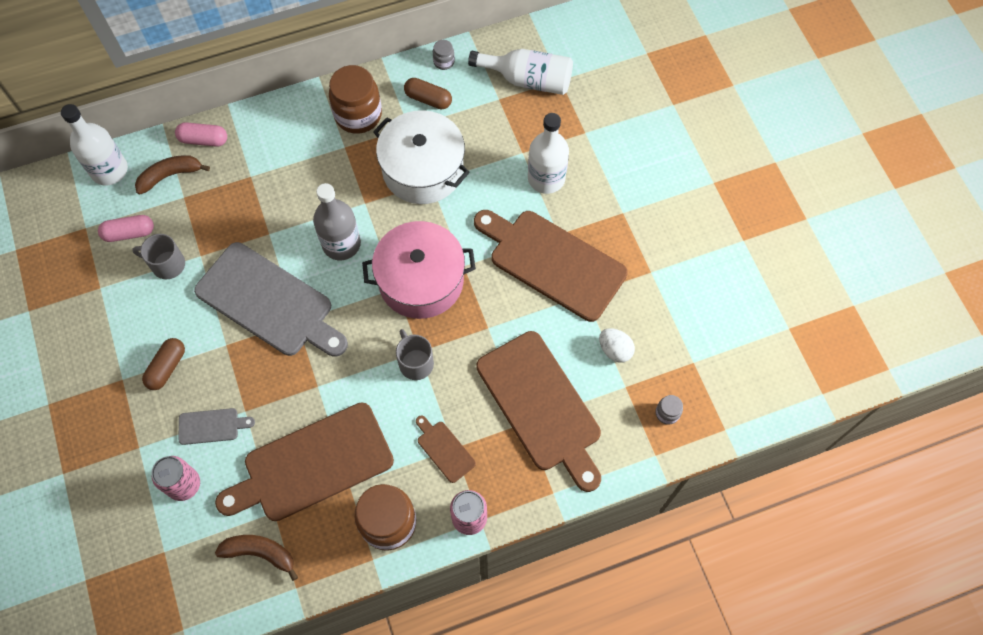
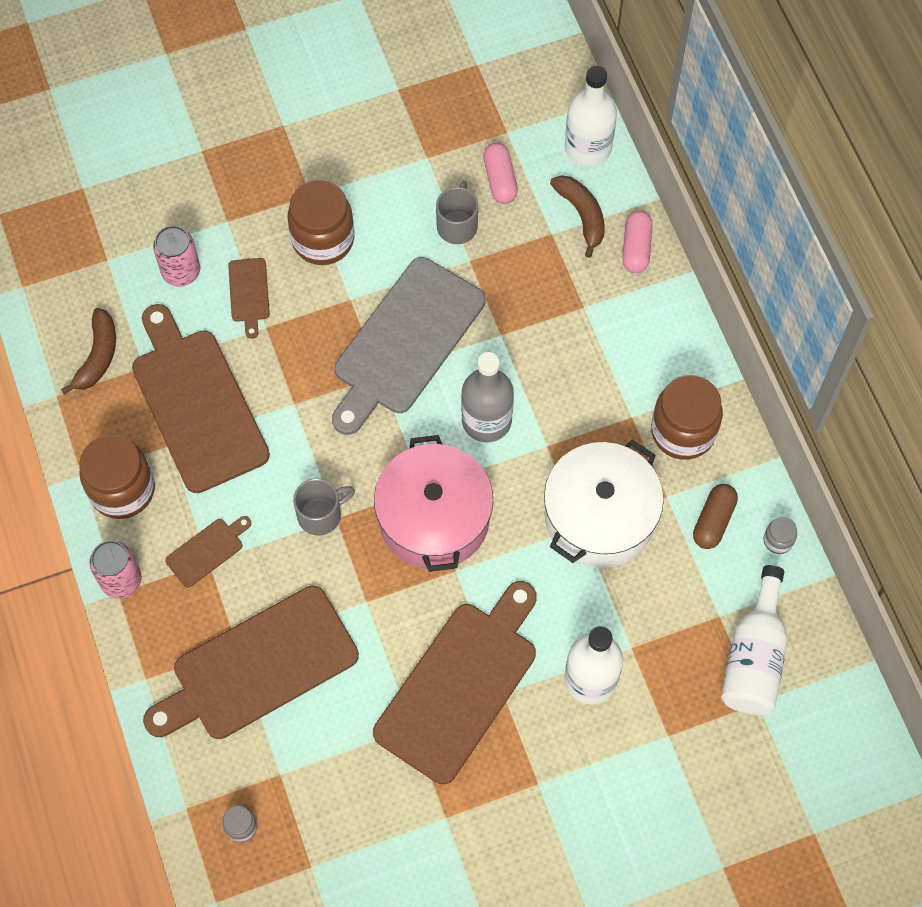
camera: 90 degrees right, 0 degrees up
(167, 367) = (323, 239): brown capsule -> brown jar
(211, 426) = (249, 293): grey cutting board -> brown cutting board
(615, 350) = (331, 763): white egg -> none

